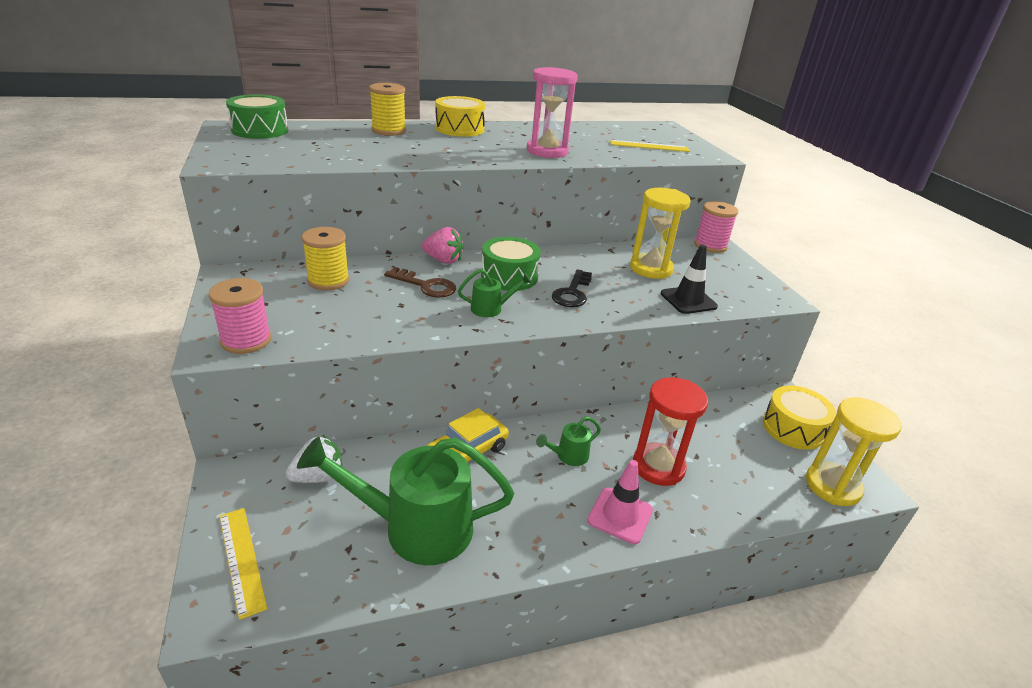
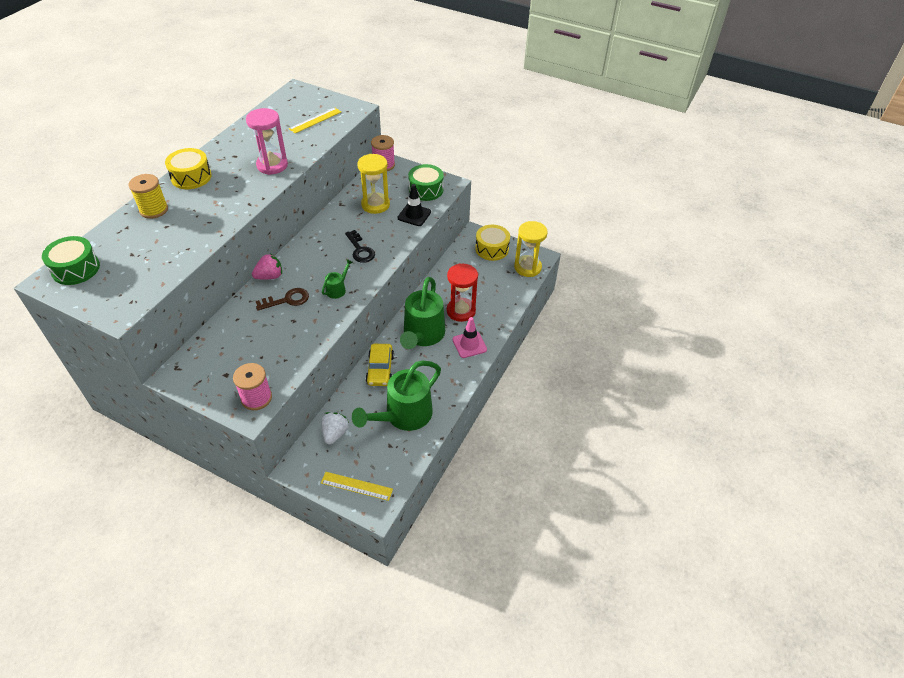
camera: 45 degrees left, 15 degrees up
(328, 281) = (233, 336): yellow spool -> none
(509, 276) = (317, 262): green drum -> green drum (426, 189)
(568, 456) = (422, 336): green watering can -> green watering can, size x2.27

